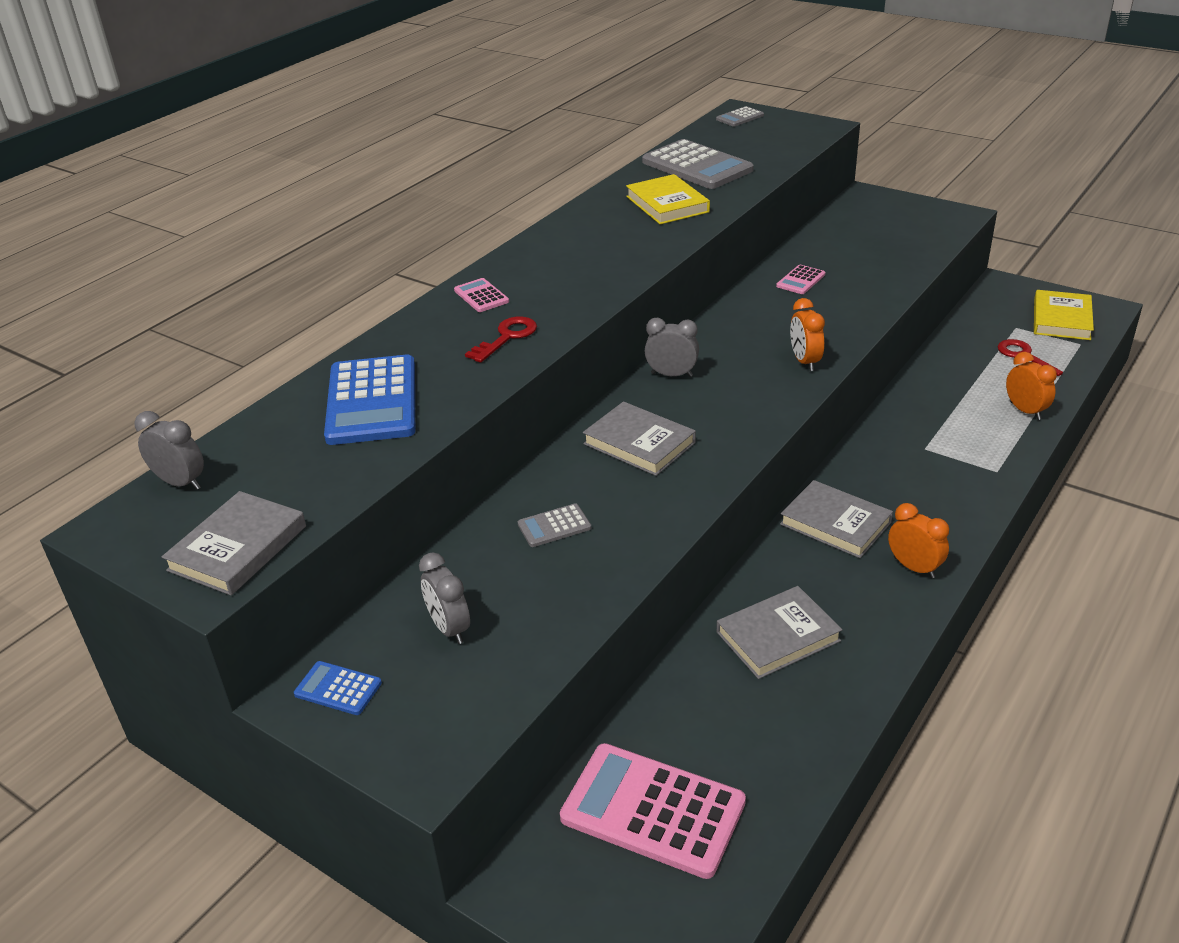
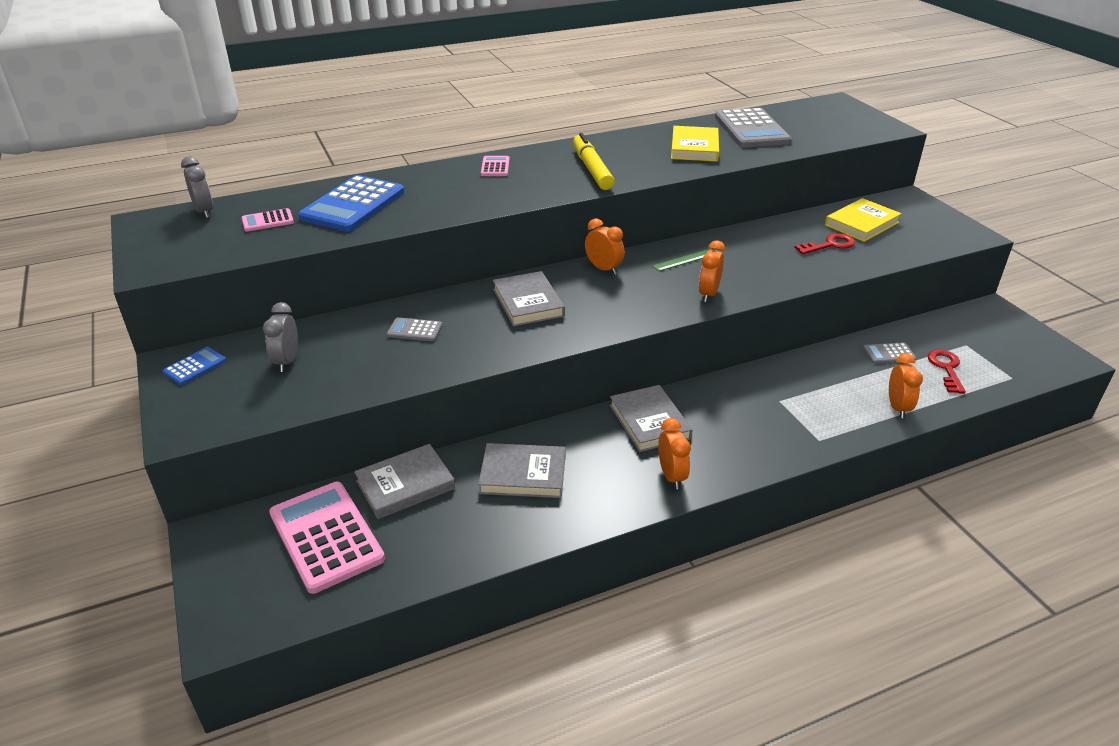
camera: 30 degrees right, 0 degrees up
(238, 548) = (184, 255): grey book -> grey book (405, 485)
(338, 689) = (195, 366): blue calculator -> blue calculator turned 75 degrees clockwise
(507, 337) = (476, 196): red key -> red key (830, 245)
(593, 263) = (592, 169): none -> yellow marker
(671, 375) = (603, 269): grey clock -> orange clock
(740, 117) = (831, 106): grey calculator -> grey calculator (889, 354)
(741, 333) = (686, 259): none -> green ruler
(801, 280) = (777, 240): pink calculator -> pink calculator (267, 221)
(1061, 319) = (1017, 353): yellow book -> yellow book (861, 224)

